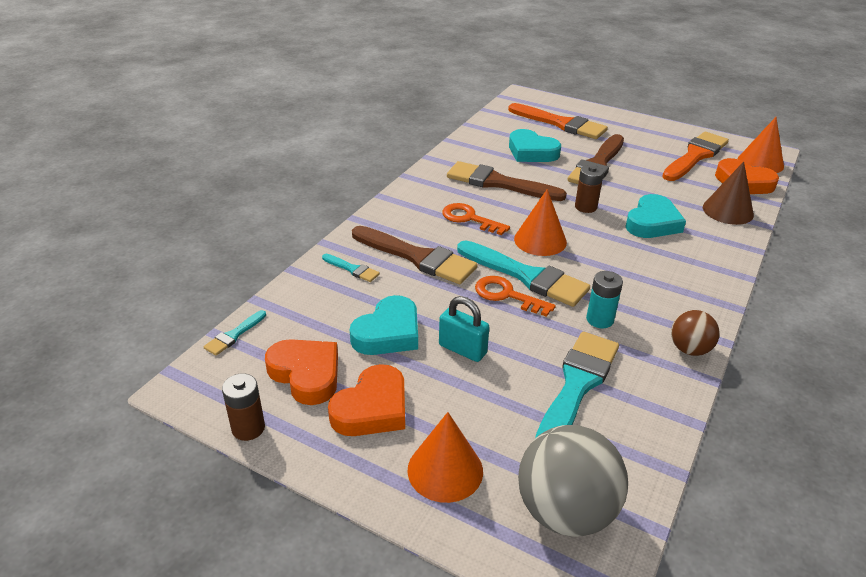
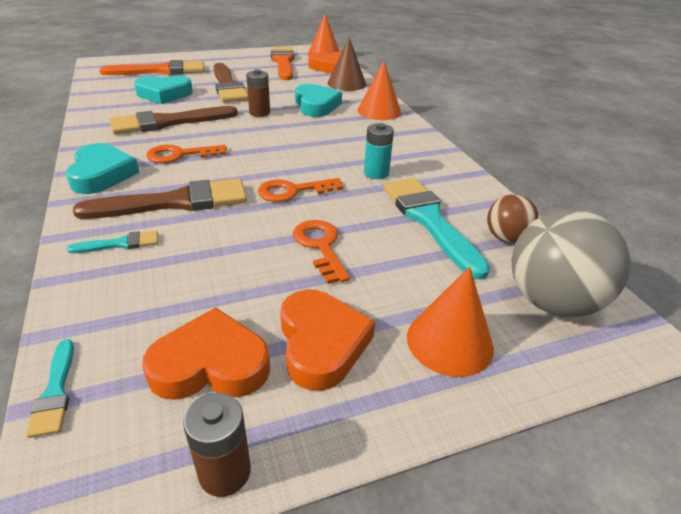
camera: 50 degrees left, 0 degrees up
(388, 333) = (239, 273): turquoise heart -> turquoise heart (102, 174)
(462, 349) = (320, 246): turquoise padlock -> orange key
(526, 276) = (287, 172): turquoise brush -> none
(540, 240) = (260, 145): orange cone -> orange cone (379, 111)
(689, 349) = (447, 162): brown ball -> brown ball (506, 238)

